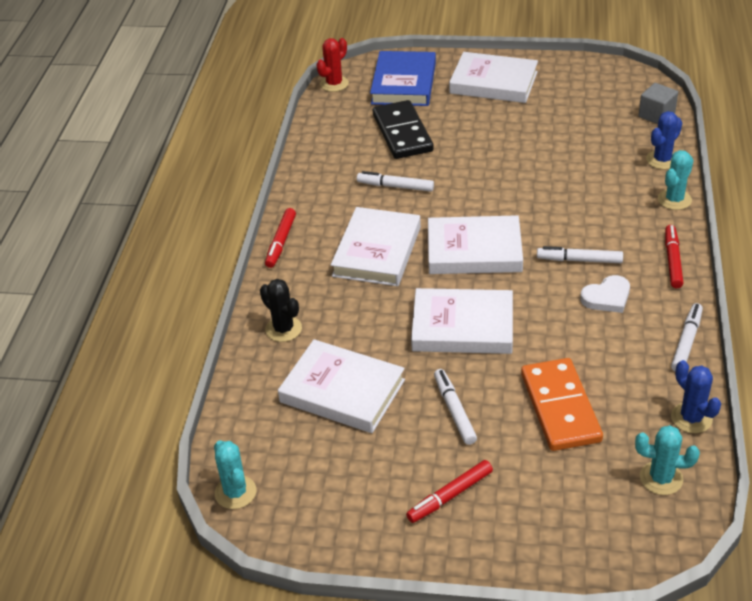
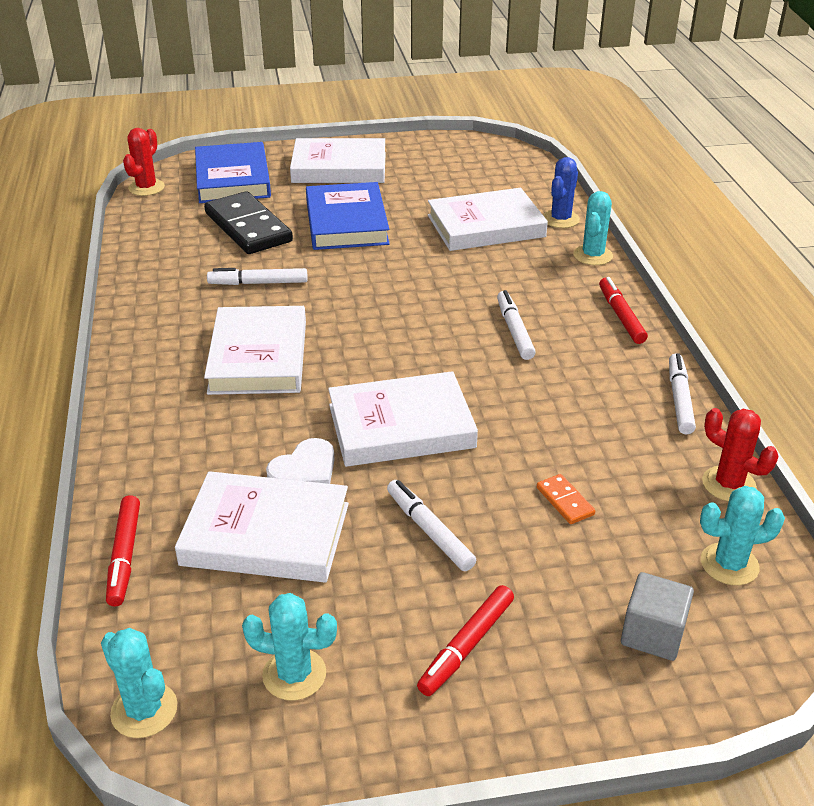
camera: 20 degrees left, 5 degrees down
(281, 242) = (125, 364): red marker -> red marker (125, 555)
(283, 329) = (158, 469): black cactus -> none
(332, 490) = (294, 674): none -> turquoise cactus
(474, 250) = (382, 338): white book -> white book (486, 226)
(481, 139) = (346, 222): none -> blue book
(560, 407) = (565, 501): orange domino -> orange domino, size x0.43
(579, 260) = (514, 331): white marker -> white marker turned 90 degrees clockwise
(607, 297) = (564, 365): white heart -> white heart (304, 471)
(656, 115) = (534, 179): grey cube -> grey cube (652, 634)
(691, 418) = (728, 484): blue cactus -> red cactus

